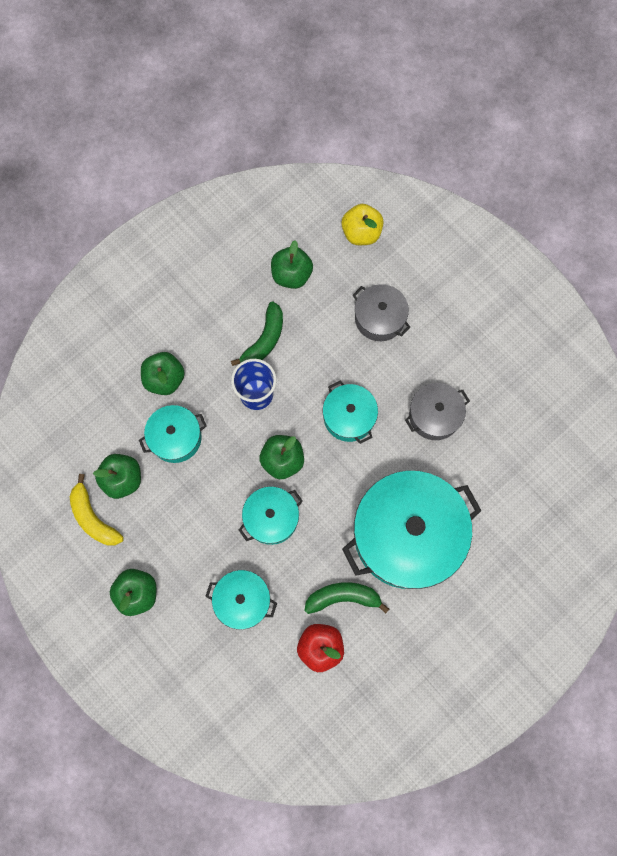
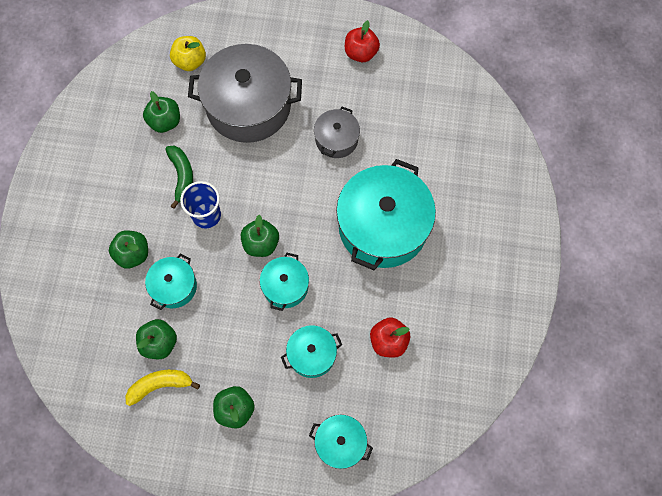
camera: 40 degrees left, 5 degrees down
(93, 518) = (160, 385): yellow banana -> yellow banana turned 150 degrees clockwise
(343, 597) = (376, 298): green banana -> none
(349, 417) = (281, 182): turquoise pot -> turquoise pot (340, 443)
(379, 318) = (248, 106): grey pot -> grey pot, size x2.00
(530, 347) = (361, 53): none -> red apple

